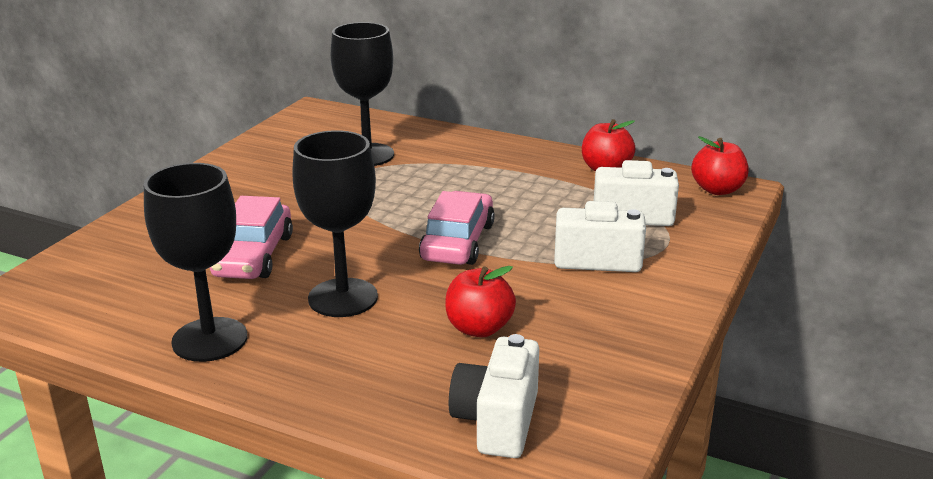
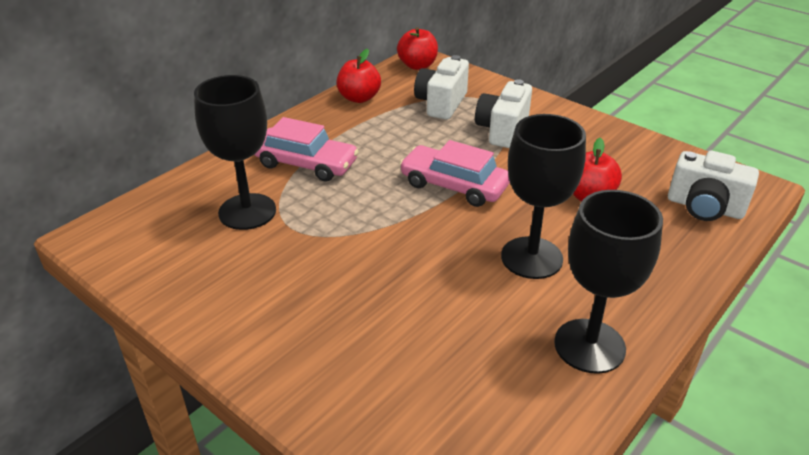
camera: 75 degrees left, 10 degrees up
(253, 256) = (437, 308): pink car -> pink car (306, 163)

